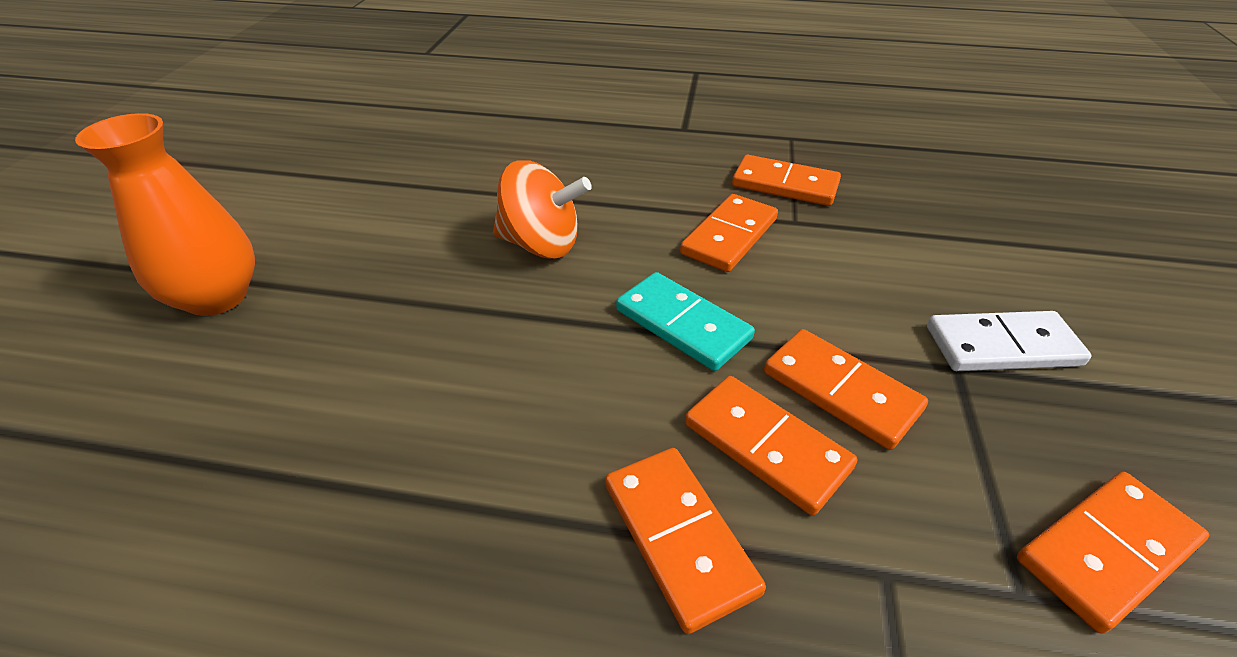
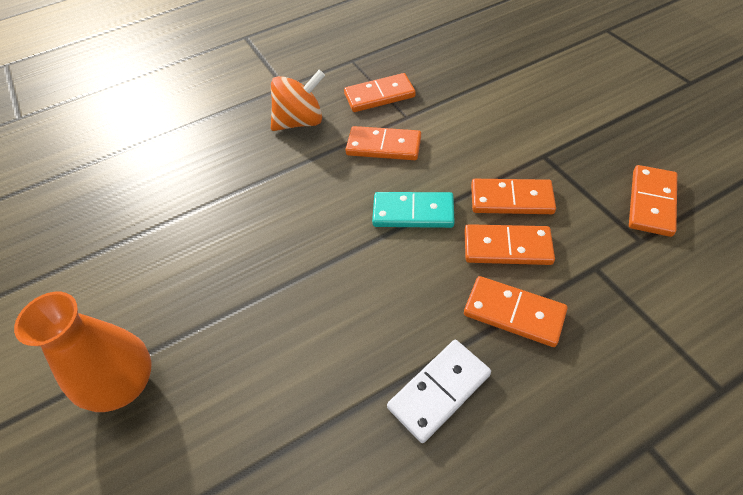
camera: 35 degrees left, 10 degrees up
(541, 244) = (289, 215): orange spinning top -> orange spinning top (300, 122)
(729, 236) = (383, 146): orange domino -> orange domino turned 75 degrees counterclockwise
(1002, 346) = (551, 133): white domino -> white domino (439, 391)

